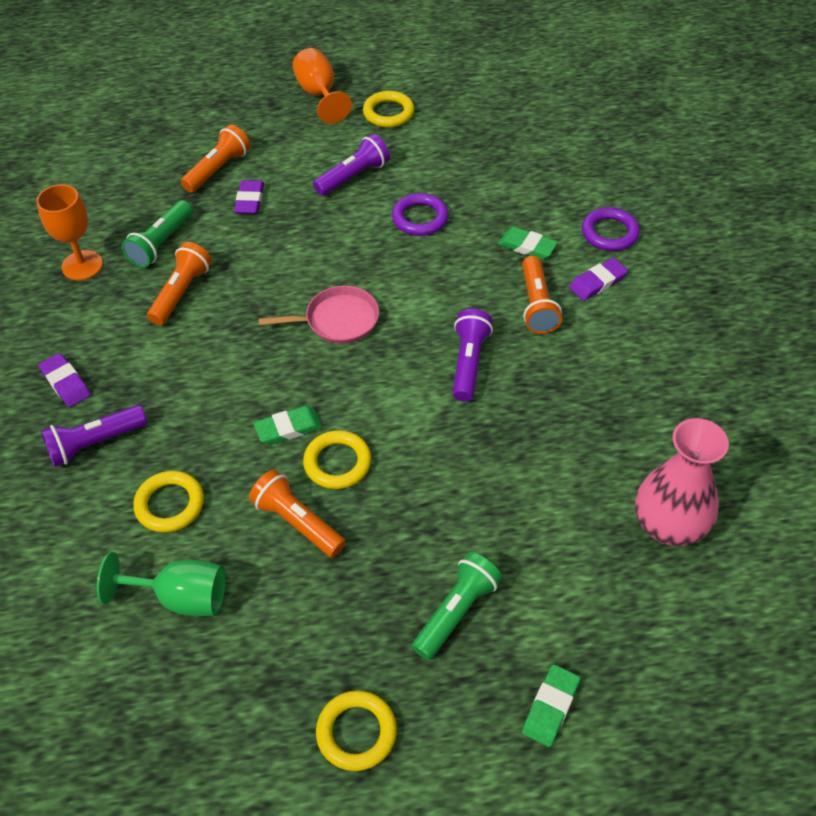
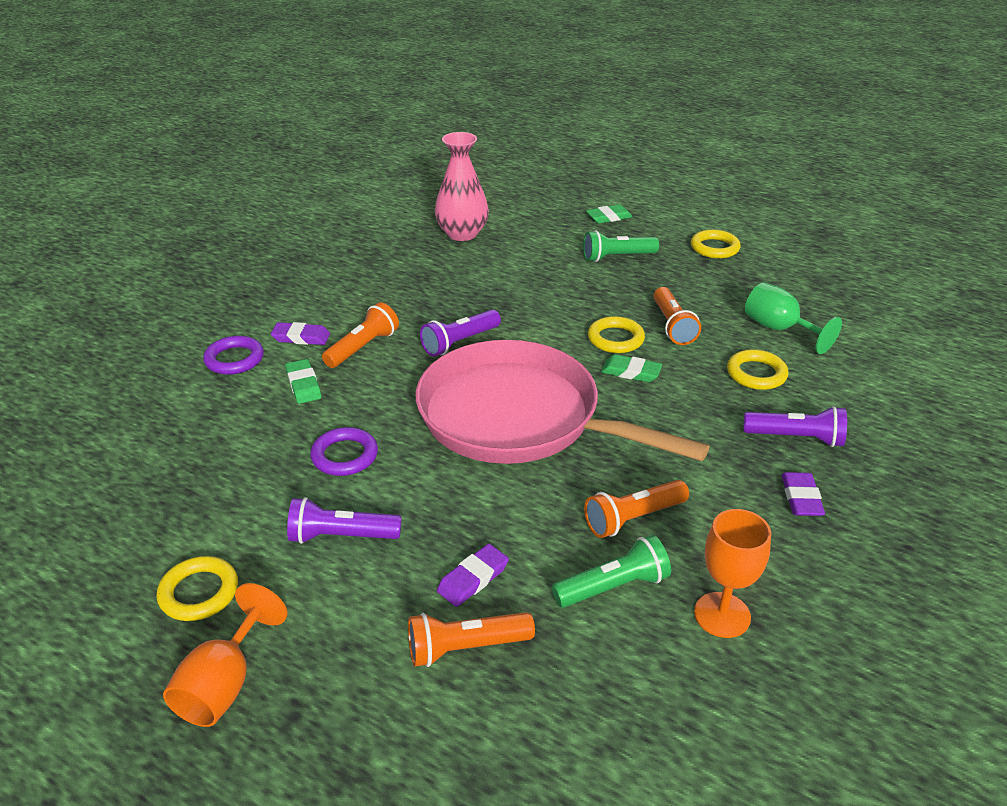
camera: 140 degrees left, 15 degrees down
(338, 320) = (517, 417): pink pan -> pink pan, size x2.39

